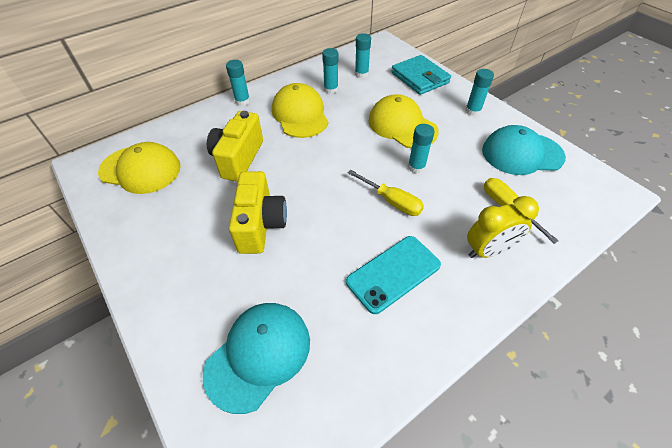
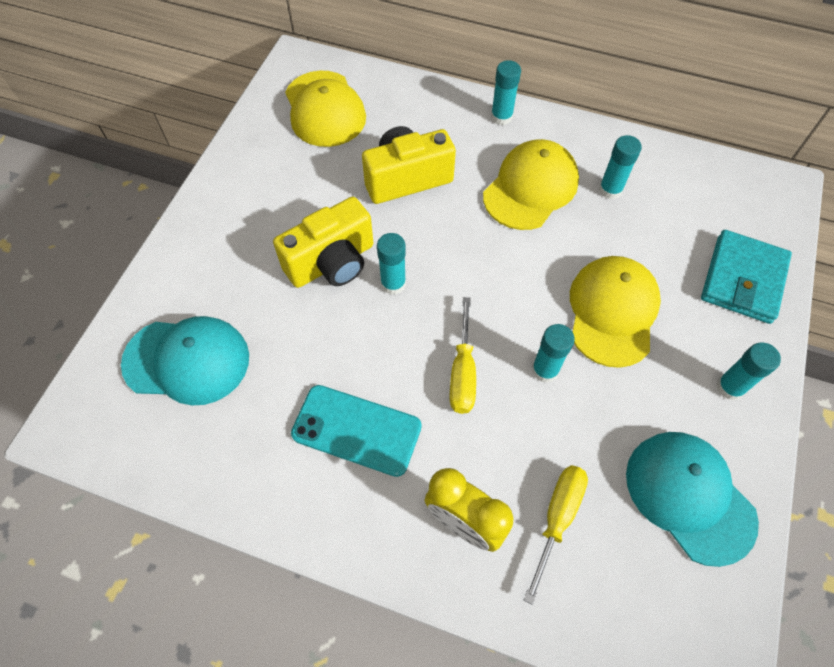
camera: 55 degrees right, 10 degrees up
(361, 74) = (678, 204): turquoise glue stick -> turquoise glue stick (393, 283)

